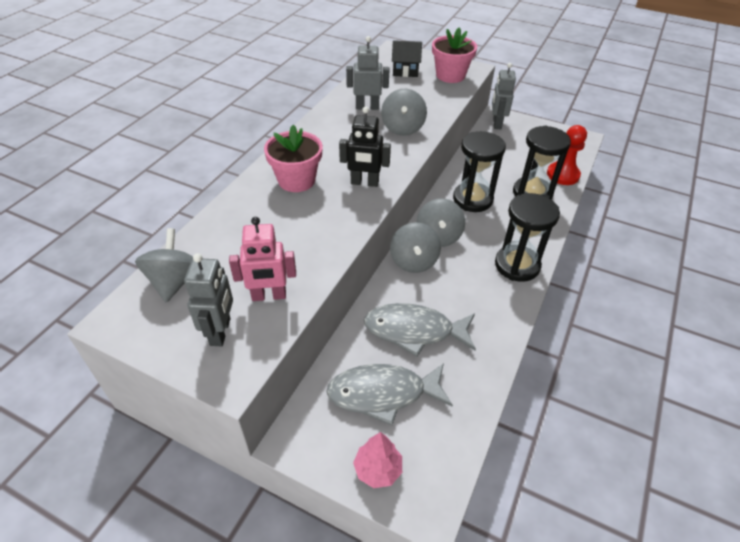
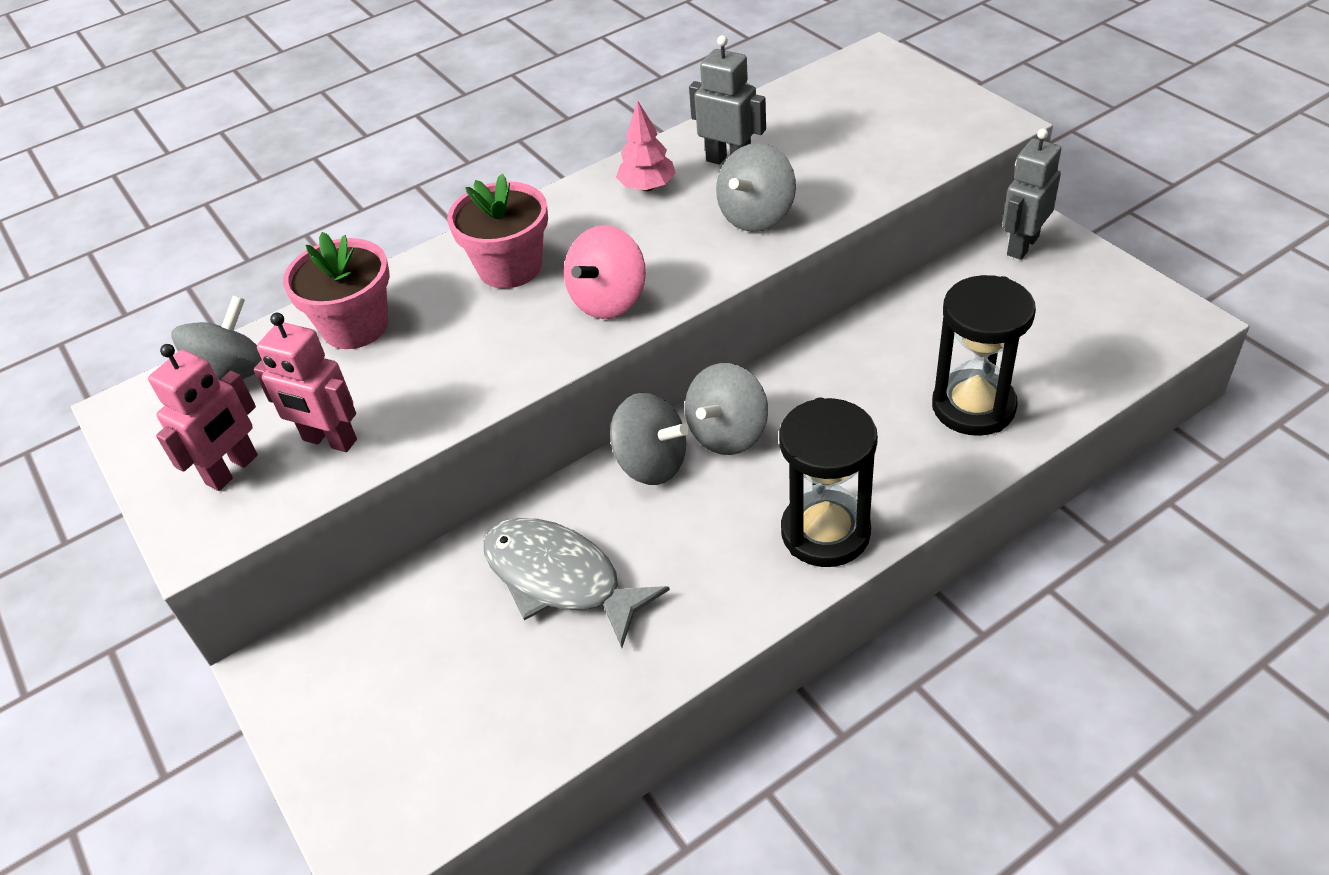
camera: 35 degrees right, 0 degrees up
(220, 332) = (232, 470): grey robot -> pink robot
(364, 183) = (609, 300): black robot -> pink spinning top
(377, 469) = (347, 762): pink tree -> pink tree (647, 187)
(383, 394) = (438, 657): grey fish -> none
(405, 71) = (857, 104): black house -> none
(413, 261) = (651, 464): grey spinning top -> grey spinning top turned 90 degrees counterclockwise
(450, 75) = (938, 129): pink flower pot -> pink flower pot (355, 326)
(472, 199) = (846, 384): black hourglass -> none
(563, 175) = (1071, 387): red pawn -> none

